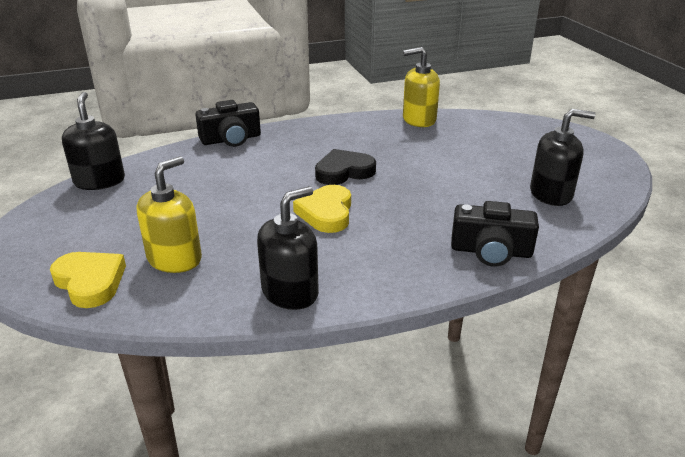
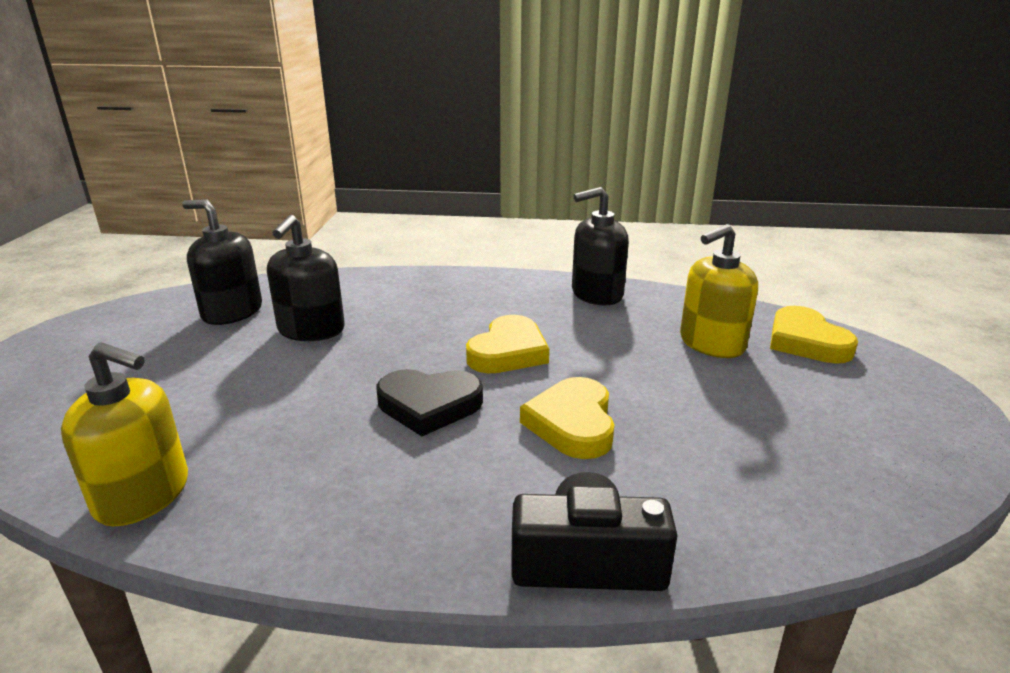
camera: 155 degrees left, 5 degrees down
(99, 181) = (876, 504): black soap dispenser -> black soap dispenser (311, 330)
(259, 181) = (572, 423): none -> yellow heart
(491, 251) = (386, 283): black camera -> none

